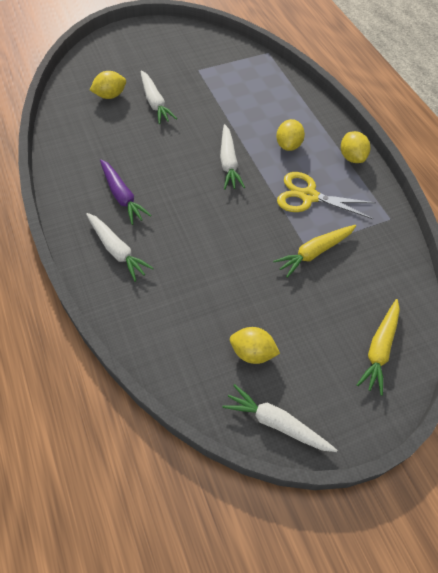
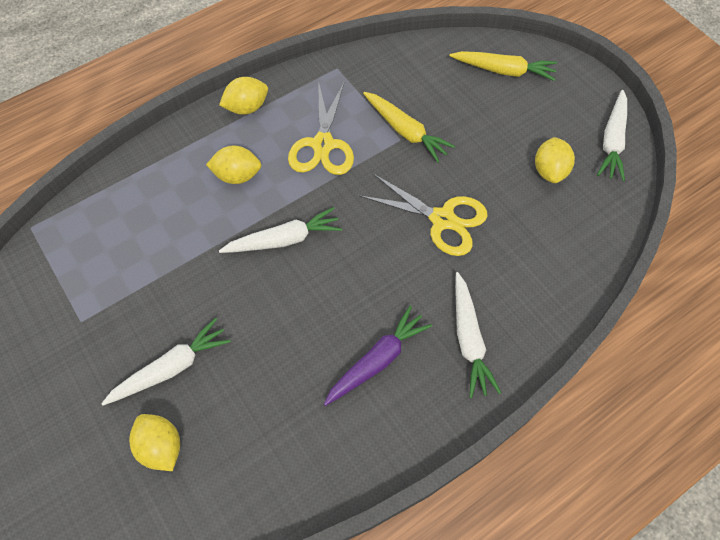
camera: 100 degrees left, 5 degrees up
(117, 250) = (469, 339): white carrot -> white carrot turned 135 degrees clockwise
(221, 258) = (442, 219): none -> yellow scissors

